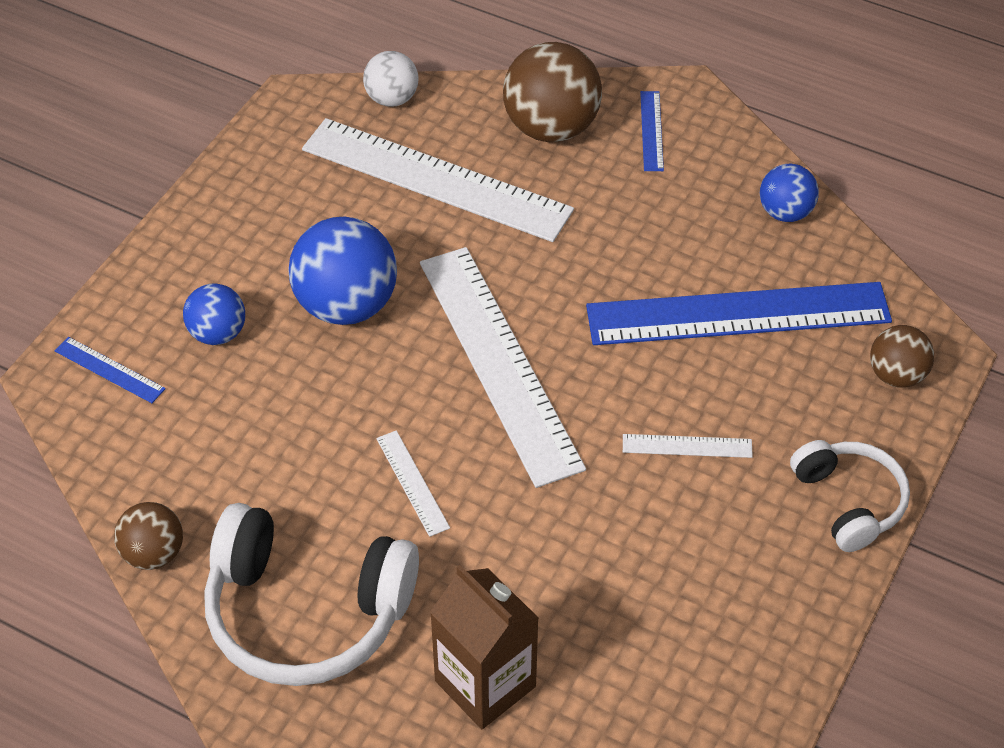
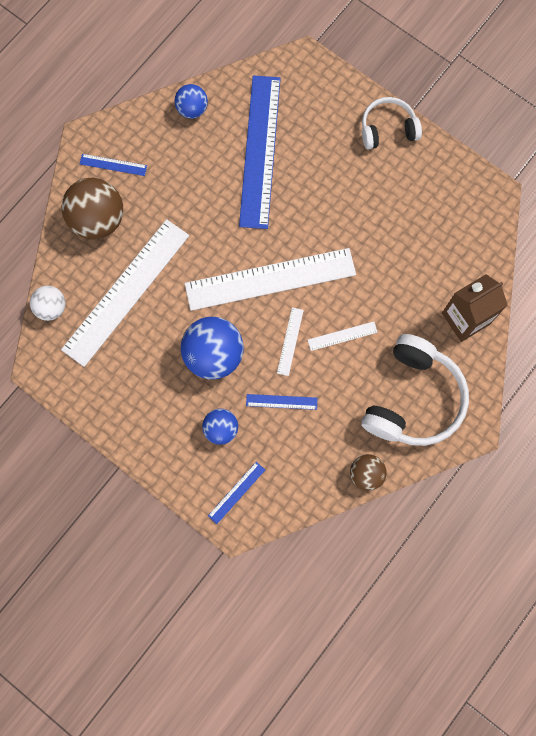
camera: 80 degrees left, 25 degrees up
(276, 409) = (281, 401): none -> blue ruler
(687, 446) = (342, 196): white ruler -> white ruler (290, 341)
(896, 375) = (314, 85): brown ball -> none

